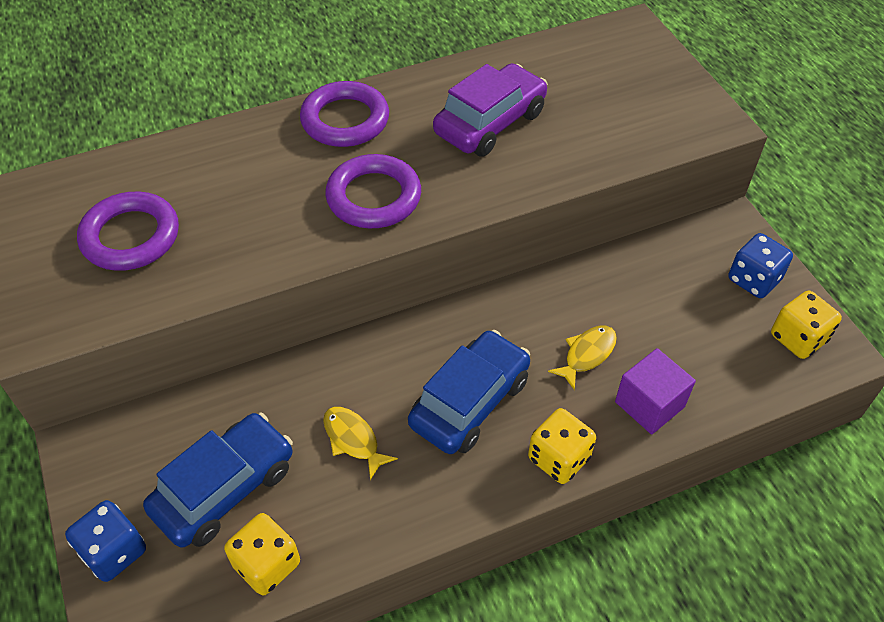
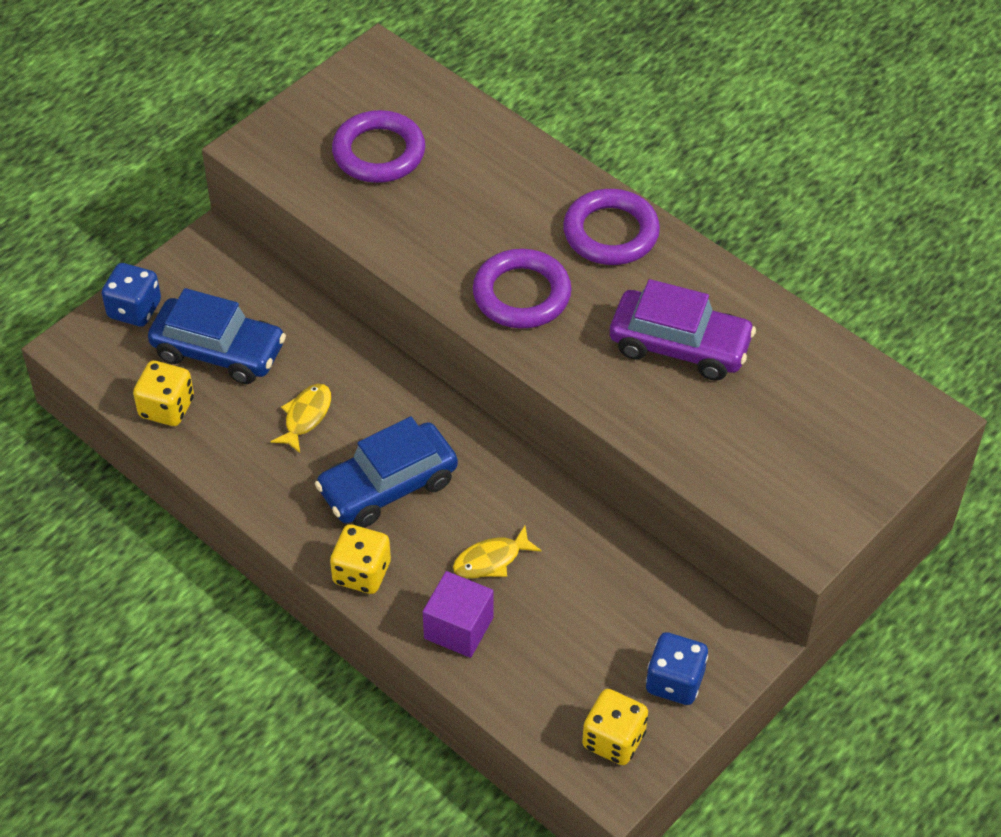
camera: 65 degrees right, 0 degrees up
(470, 402) = (388, 486): blue car -> blue car turned 135 degrees clockwise
(587, 354) = (491, 560): yellow fish -> yellow fish turned 135 degrees clockwise

